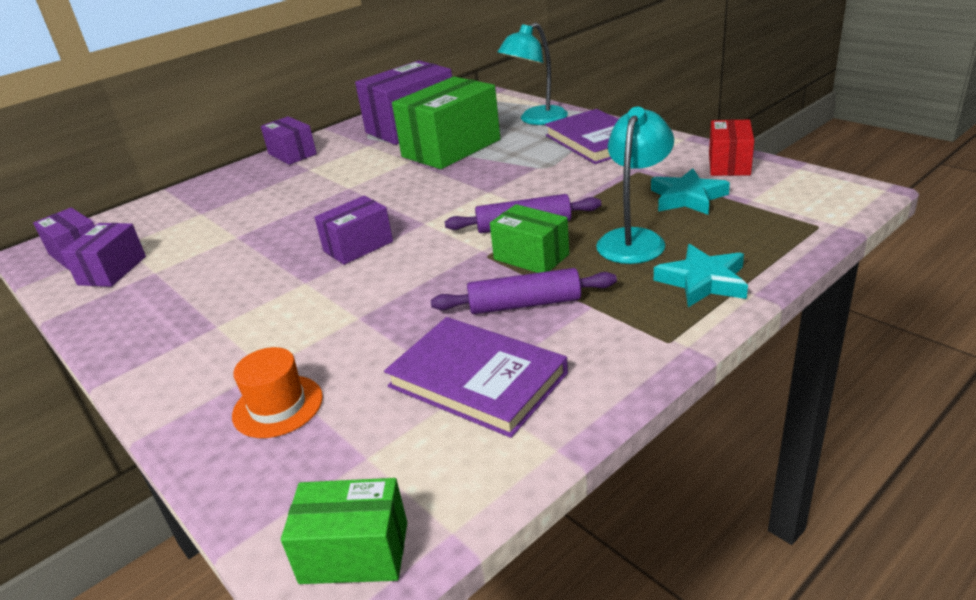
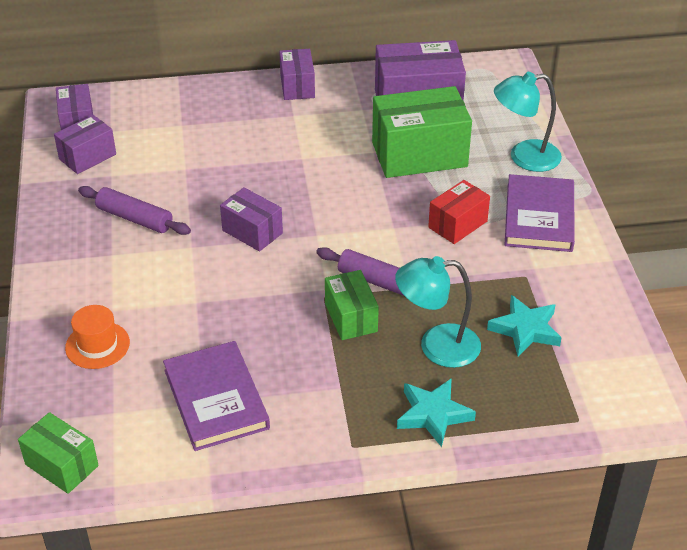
camera: 30 degrees right, 10 degrees up
(358, 246) = (252, 232): purple box -> purple box turned 45 degrees clockwise
(525, 304) = (302, 357): purple rolling pin -> purple rolling pin (135, 218)
(634, 239) = (437, 346): turquoise lamp -> turquoise lamp turned 150 degrees counterclockwise
(729, 164) = (605, 313): red box -> red box (458, 224)

